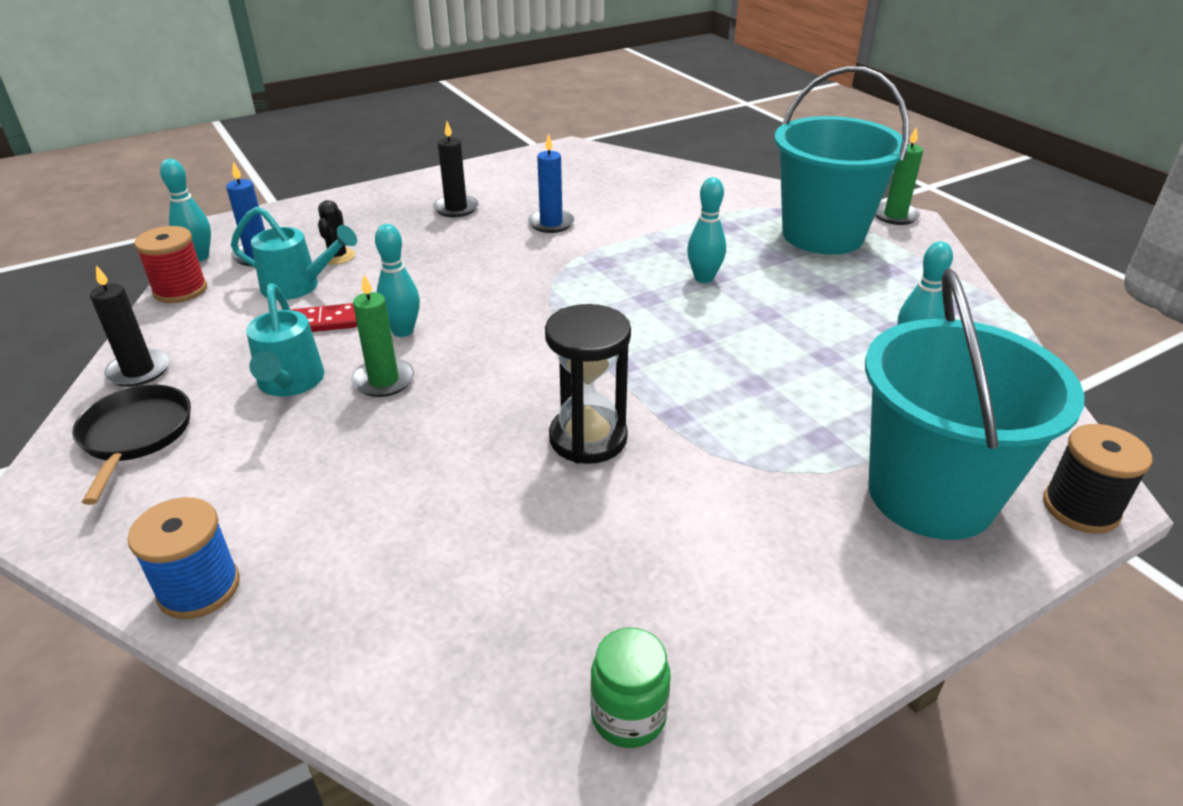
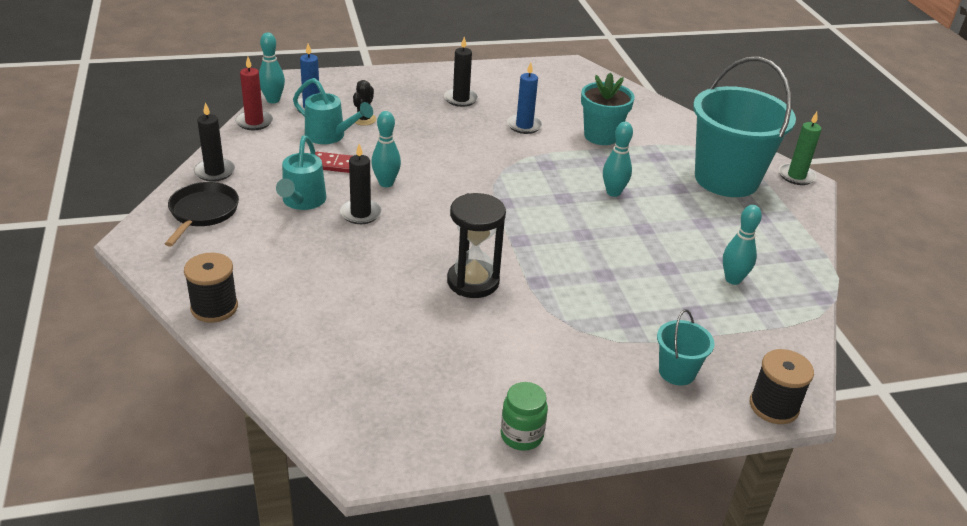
camera: 15 degrees right, 0 degrees up
(180, 290) = (254, 122): red spool -> red candle
(199, 588) = (214, 308): blue spool -> black spool
(384, 380) = (360, 213): green candle -> black candle
(628, 716) = (418, 434): green jar -> green jar (521, 436)
(650, 217) = (601, 136): none -> turquoise flower pot
(930, 495) = (677, 372): turquoise bucket -> turquoise bucket, size x0.44

